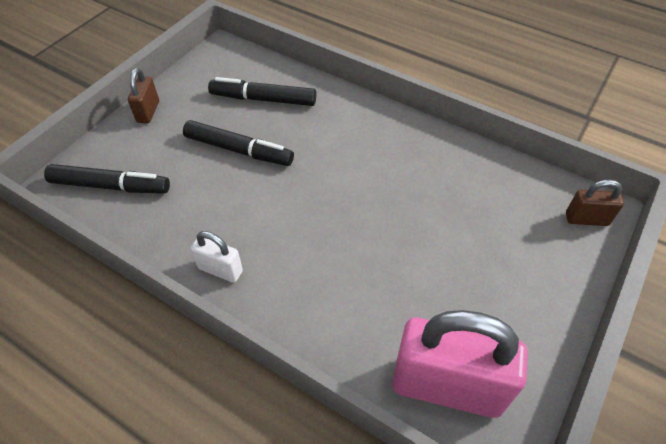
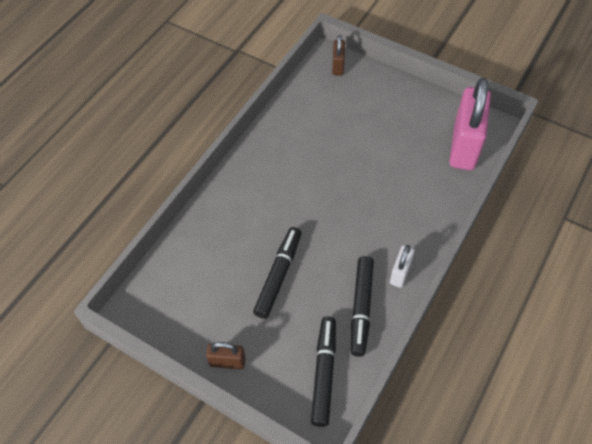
camera: 90 degrees left, 5 degrees up
(263, 99) = (213, 262): black marker -> black marker (361, 308)

